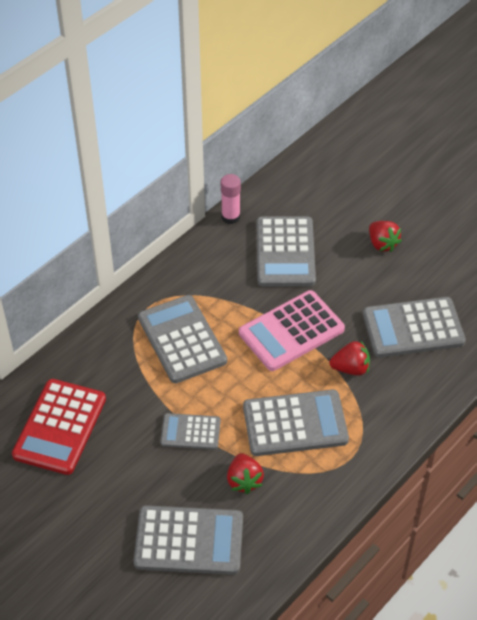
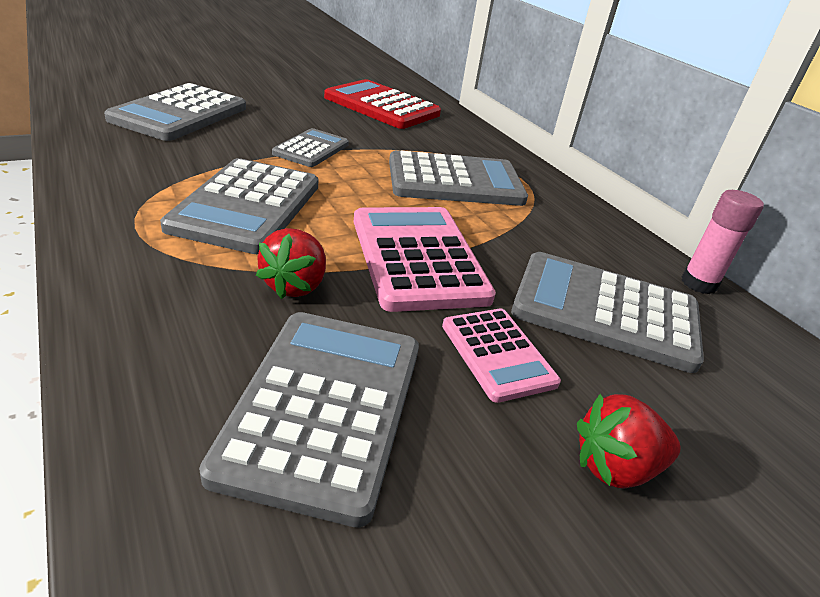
camera: 105 degrees right, 15 degrees down
(244, 480) = (208, 154): red strawberry -> none
(346, 285) = (497, 354): none -> pink calculator

